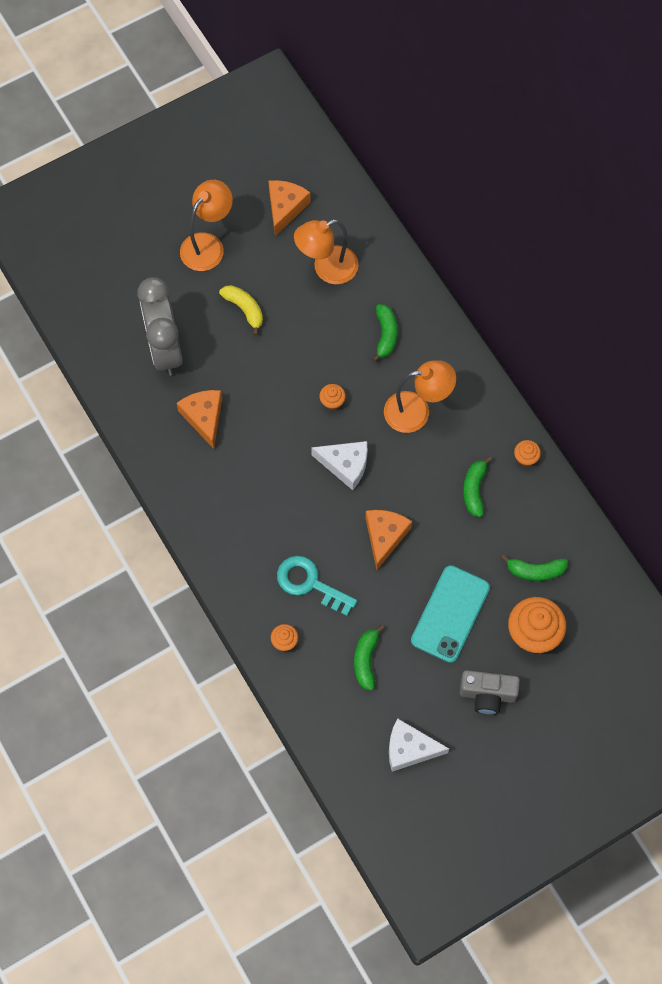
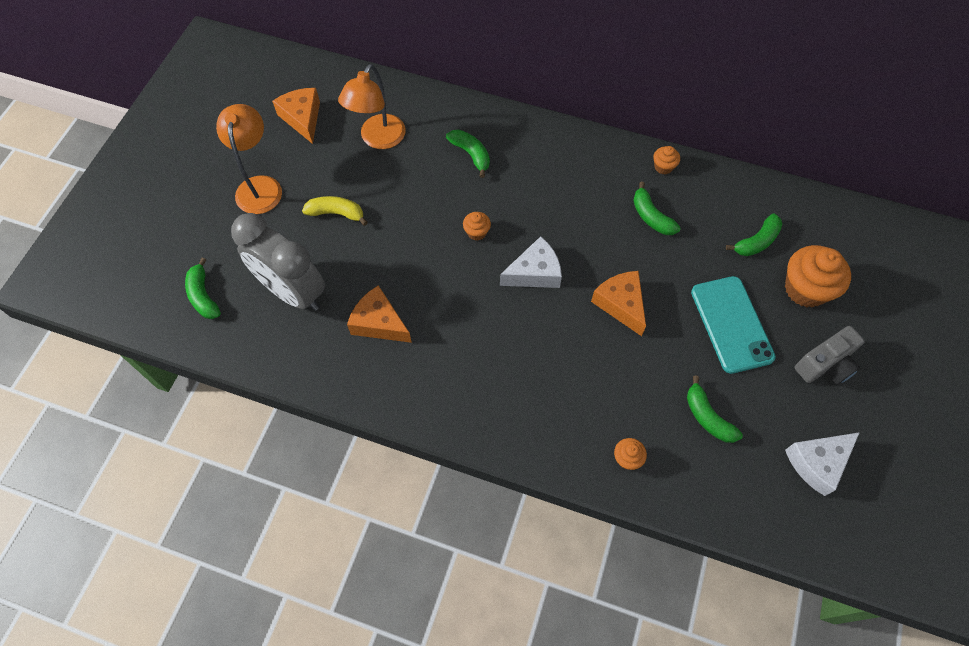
camera: 40 degrees left, 5 degrees down
(103, 305) = (203, 296): none -> green banana
(310, 583) = (599, 390): turquoise key -> none
(416, 411) = (550, 192): orange lamp -> none

